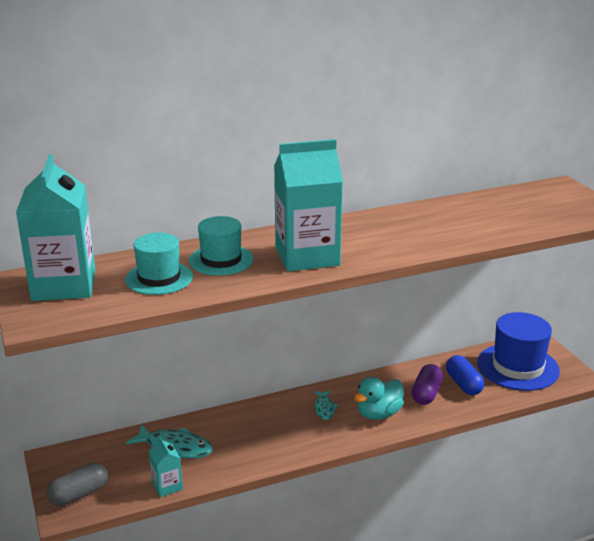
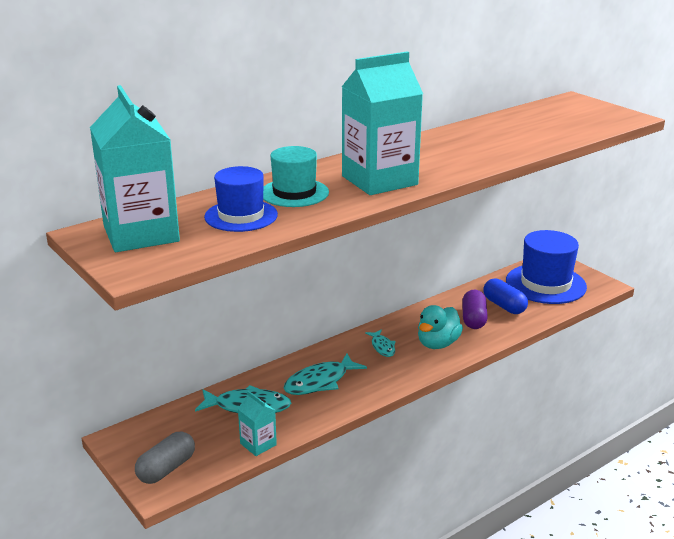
camera: 15 degrees left, 0 degrees up
(159, 278) = (241, 216): turquoise hat -> blue hat
(250, 434) = (320, 382): none -> turquoise fish

